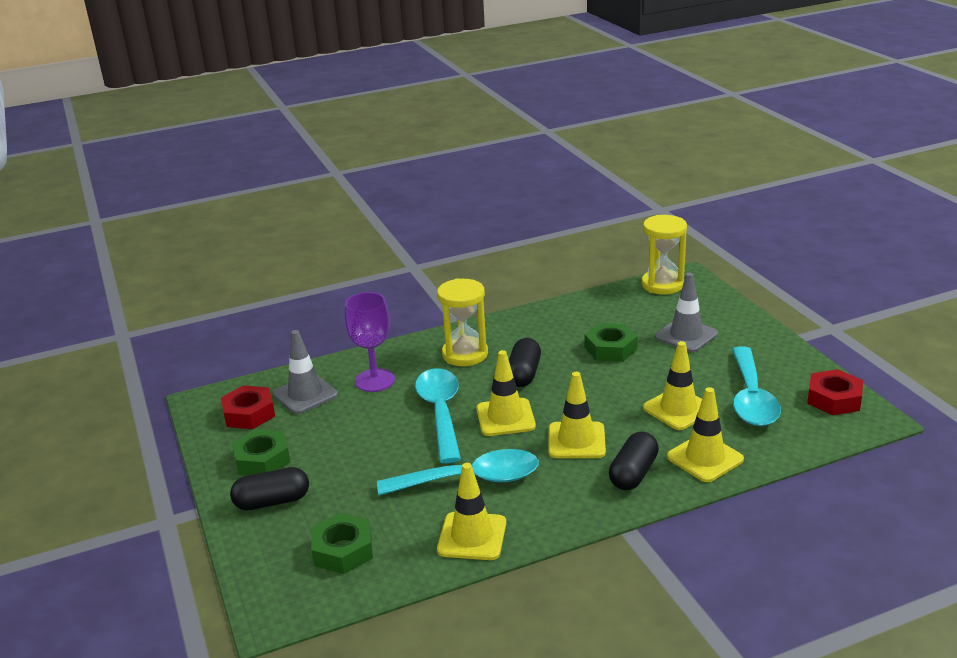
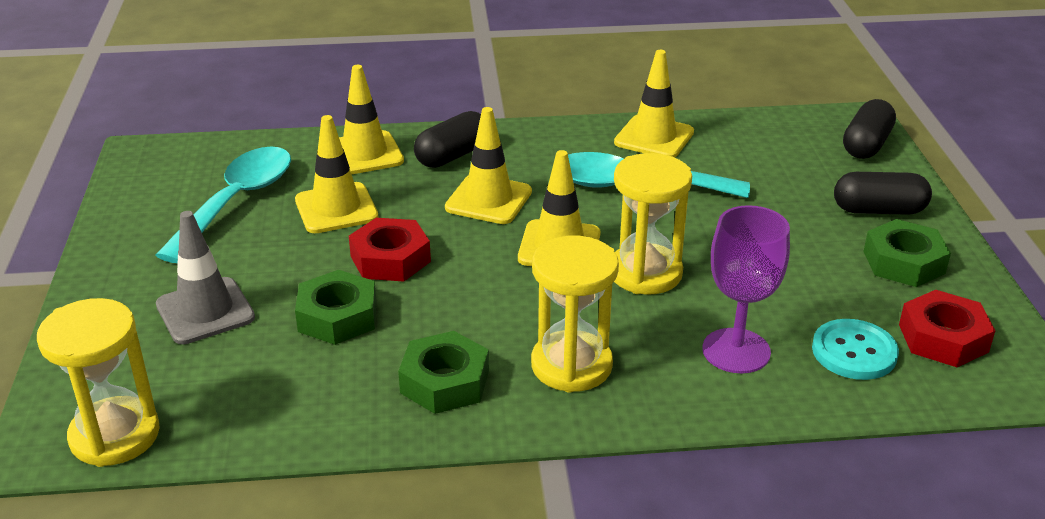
camera: 165 degrees left, 5 degrees up
(305, 394) = (854, 352): grey traffic cone -> turquoise button
(343, 550) = (791, 151): green nut -> green nut (444, 382)
(440, 412) = (645, 273): turquoise spoon -> yellow hourglass
(524, 374) = (497, 305): black capsule -> black capsule (866, 145)
(834, 399) = (148, 180): red nut -> red nut (390, 259)

